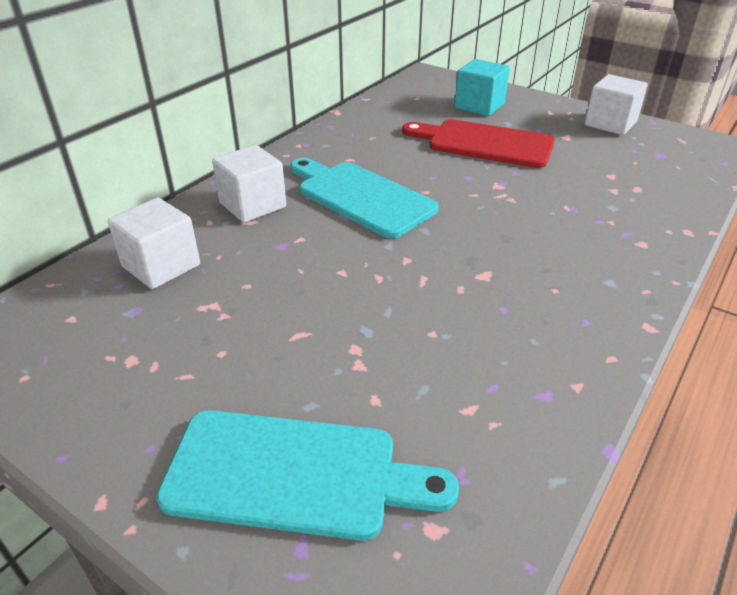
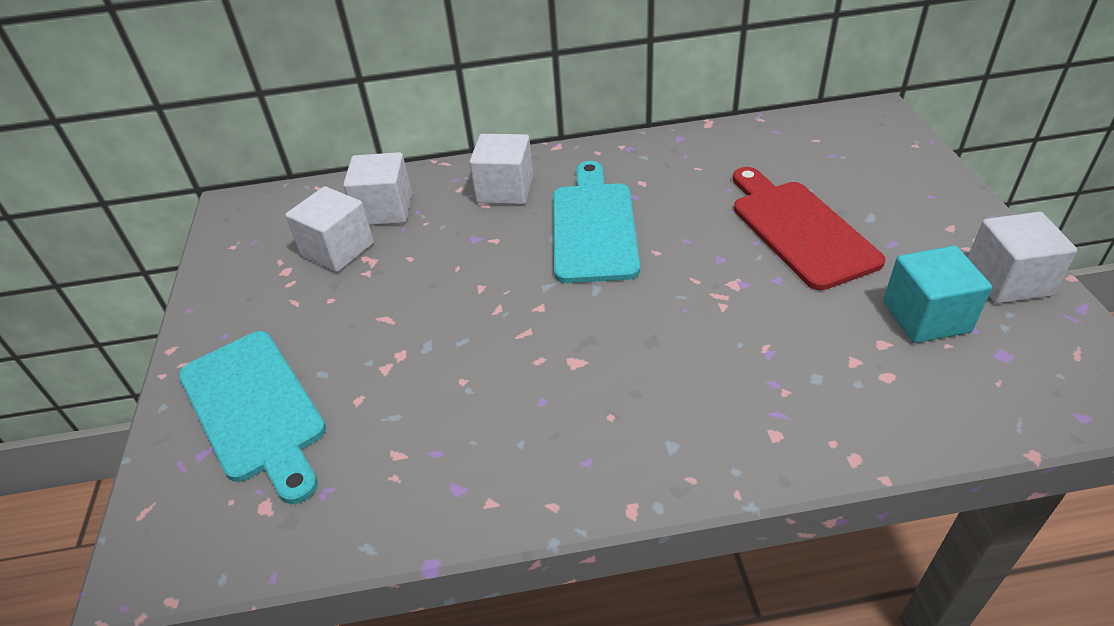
camera: 50 degrees right, 5 degrees up
(163, 315) = (338, 249): none -> white cube
(479, 106) = (871, 180): turquoise cube -> turquoise cube (926, 317)

